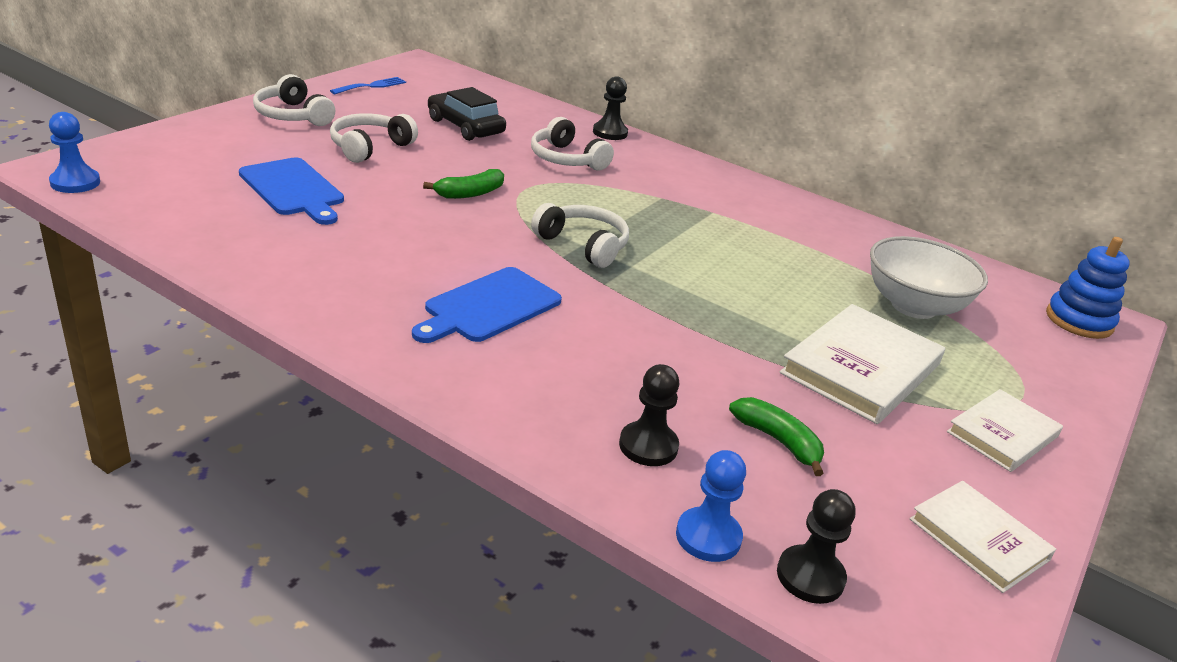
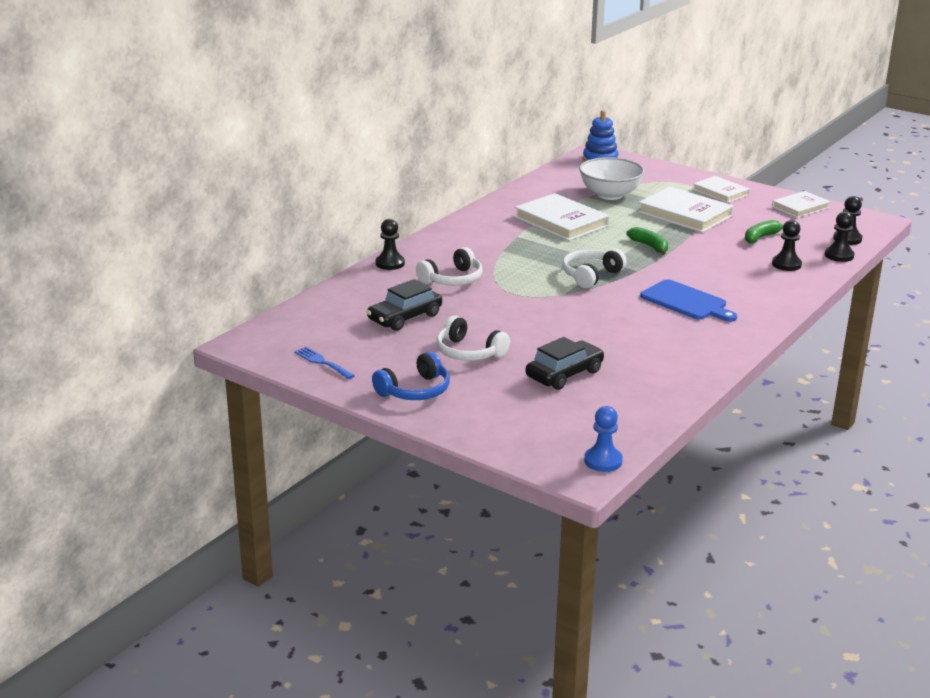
camera: 85 degrees left, 5 degrees down
(292, 115) = (415, 391): white headphones -> blue headphones
(293, 189) = (564, 374): blue cutting board -> black car
(470, 193) = (534, 312): green banana -> green banana (650, 246)
(708, 537) = (839, 255): blue pawn -> black pawn
(778, 249) = (561, 221): none -> white book

